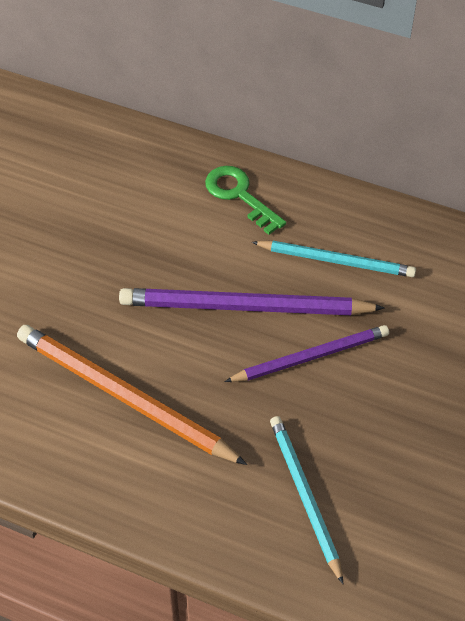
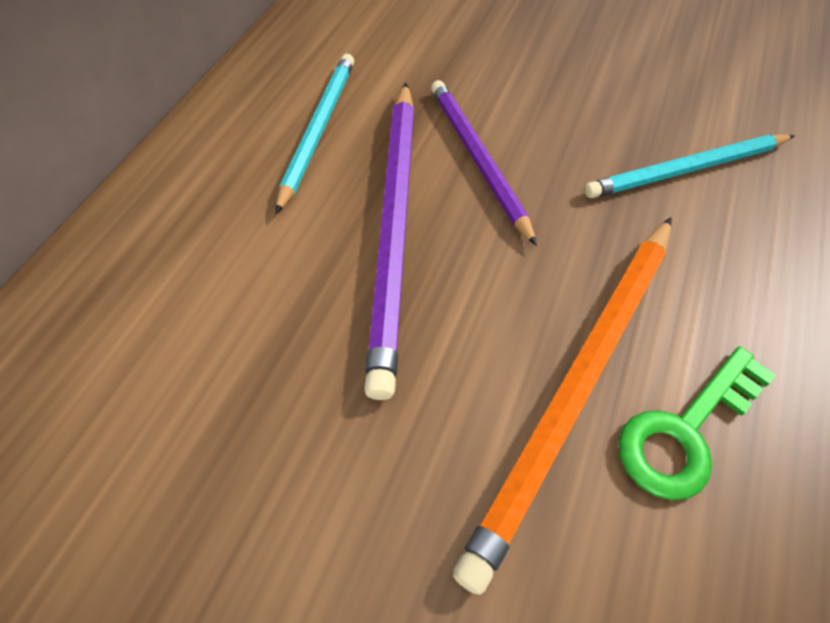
camera: 90 degrees left, 5 degrees up
(239, 195) = (171, 234): green key -> green key (685, 431)

